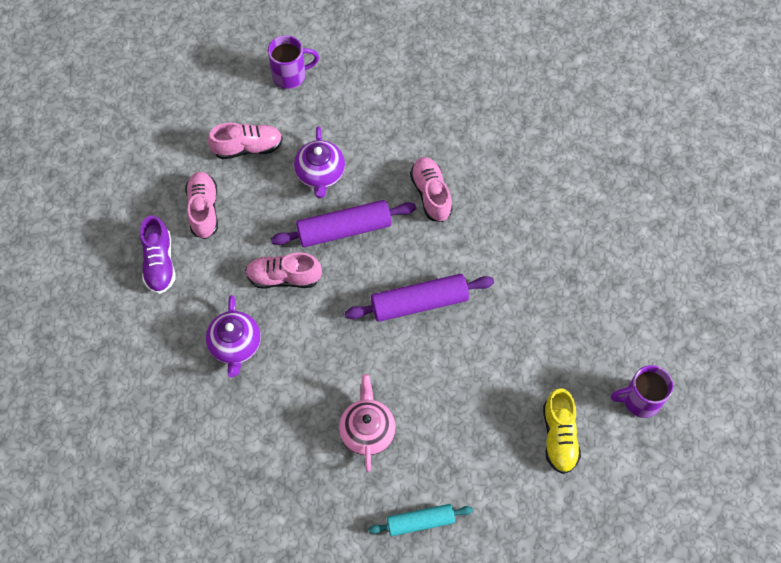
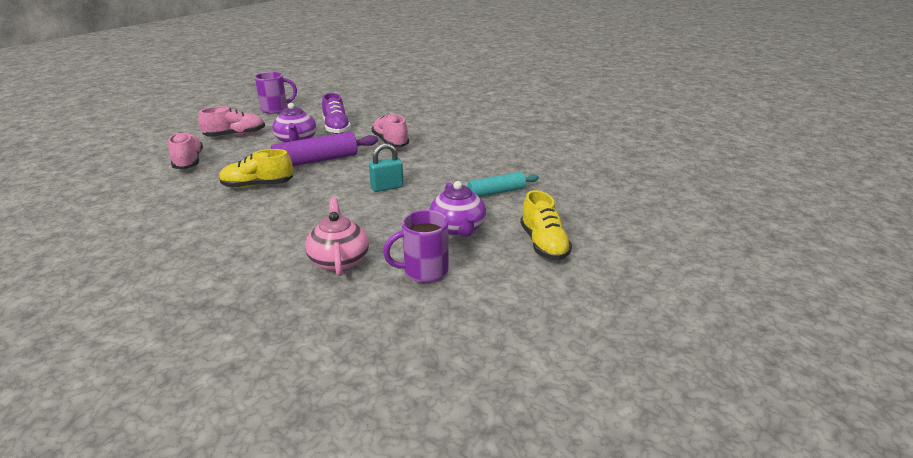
camera: 10 degrees left, 35 degrees down
(159, 263) = (136, 188): purple shoe -> purple shoe (336, 128)
(235, 345) = (200, 223): purple teapot -> purple teapot (458, 229)
(284, 277) = (257, 185): pink shoe -> yellow shoe
(419, 303) = (387, 187): purple rolling pin -> turquoise padlock
(420, 522) = (406, 318): turquoise rolling pin -> turquoise rolling pin (496, 192)
(640, 400) = (611, 217): purple mug -> purple mug (424, 271)

